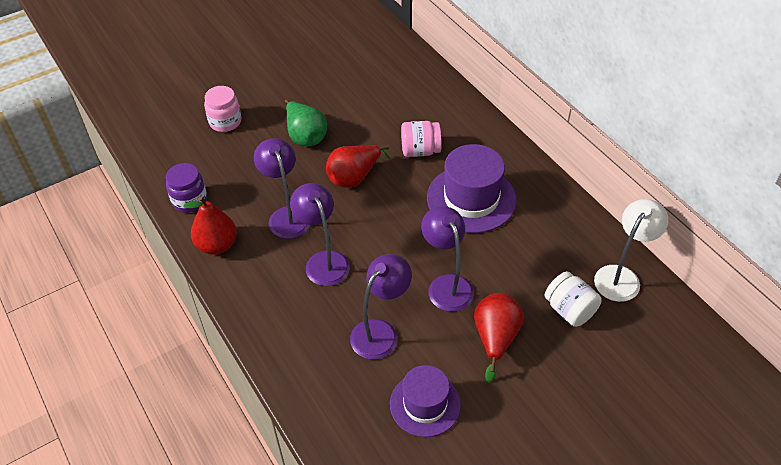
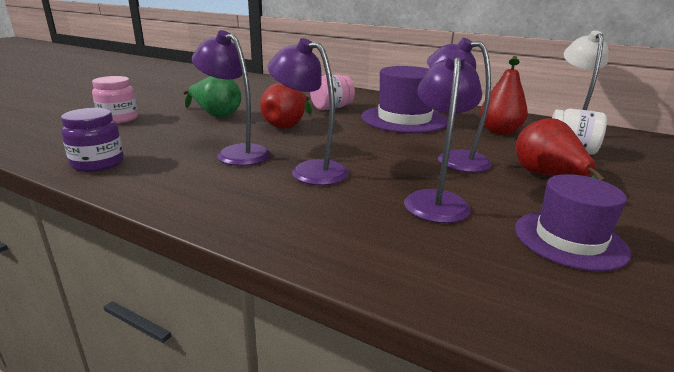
camera: 30 degrees left, 25 degrees down
(217, 245) = (159, 185): red pear -> red pear (499, 131)

